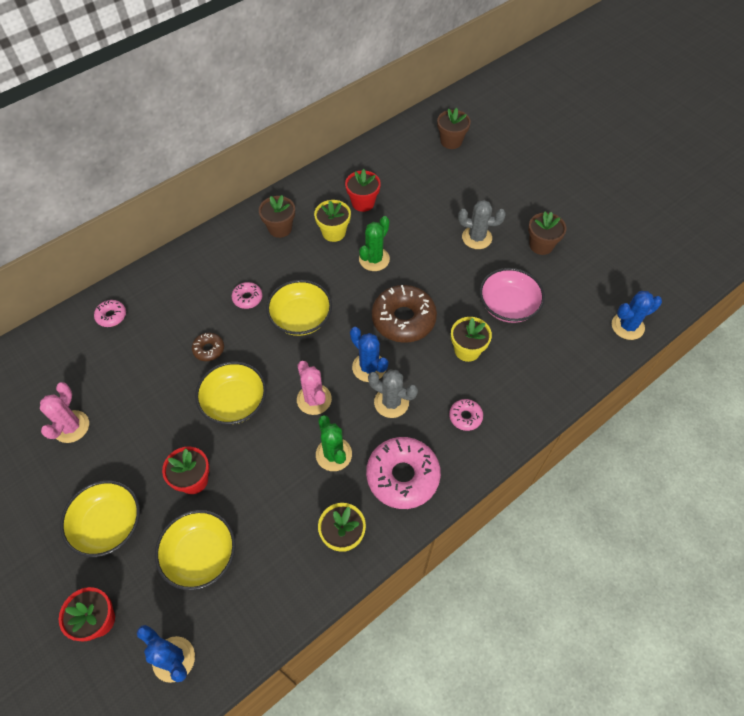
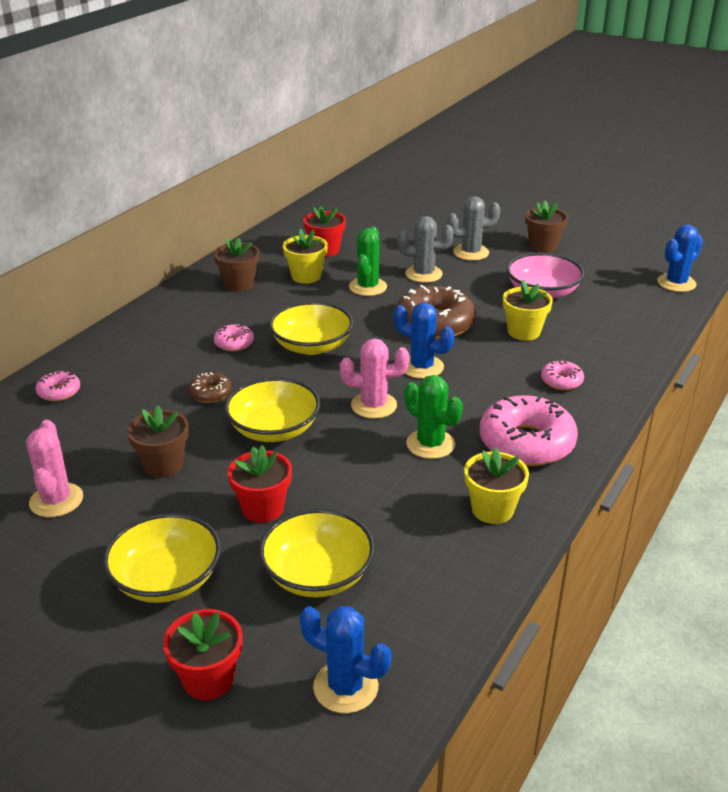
camera: 20 degrees left, 25 degrees down
(314, 399) = (374, 405): pink cactus -> pink cactus turned 45 degrees counterclockwise
(391, 402) = (468, 388): grey cactus -> grey cactus (423, 274)
(451, 141) = (392, 194): brown flower pot -> brown flower pot (163, 465)

